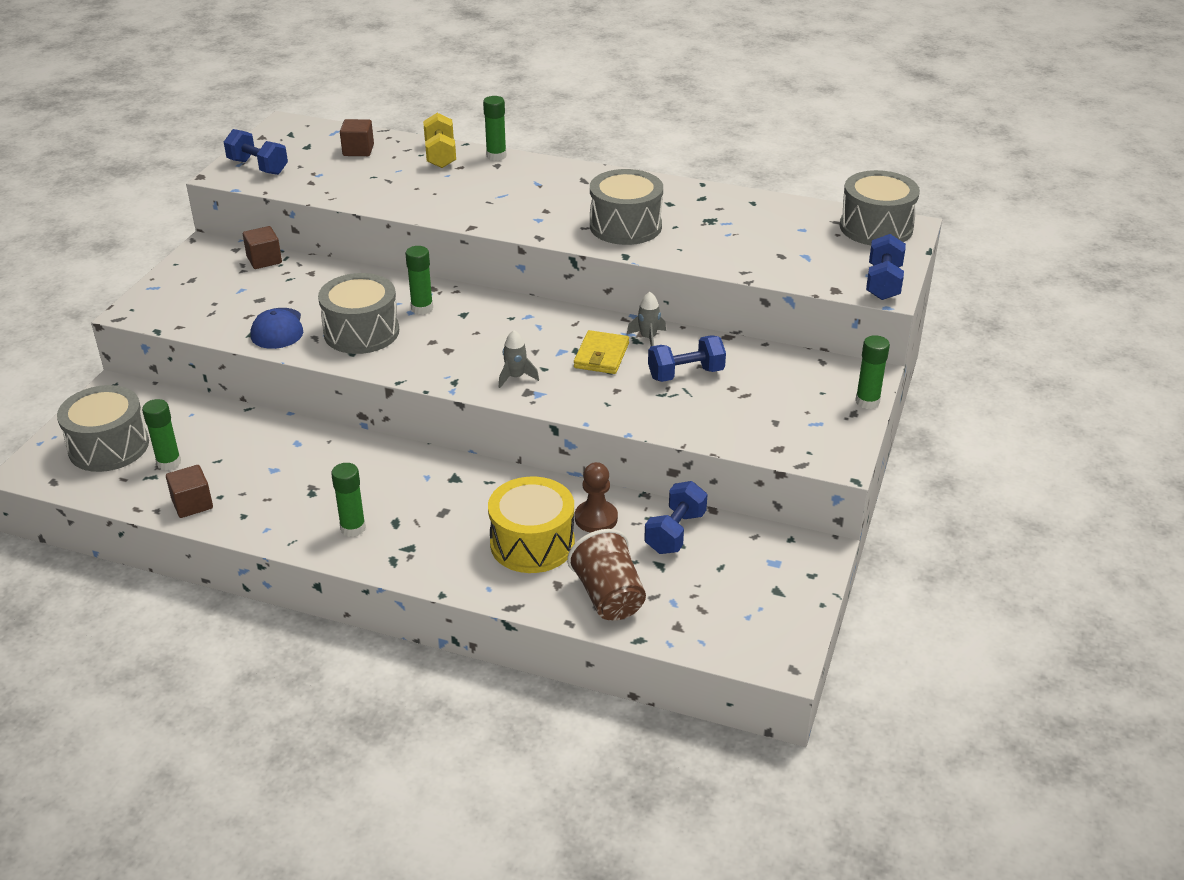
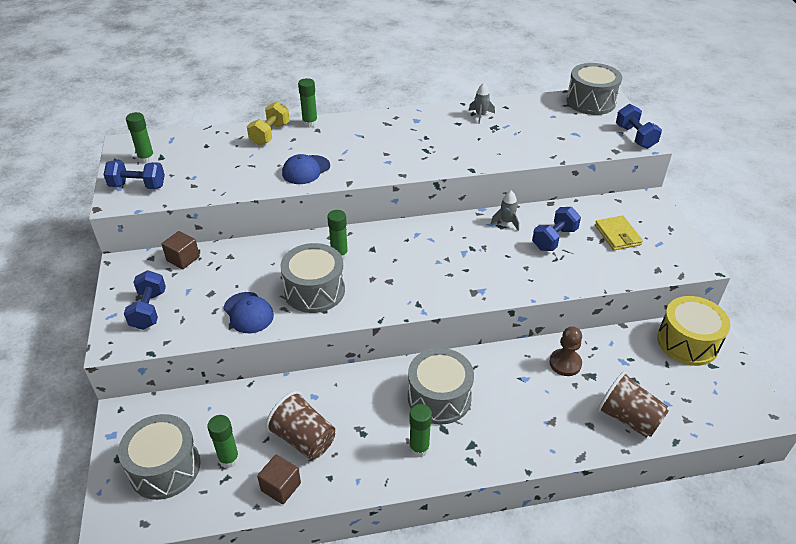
camera: 30 degrees left, 5 degrees up
(251, 474) = (303, 439): none -> brown cup
(358, 150) = (204, 148): brown cube -> none
(439, 201) = (306, 170): none -> blue cap
(440, 155) = (270, 134): yellow dumbbell -> yellow dumbbell turned 60 degrees clockwise
(515, 377) = (455, 284): grey rocket -> grey rocket (480, 115)
(532, 543) = (546, 401): yellow drum -> yellow drum (687, 342)
(601, 355) = (491, 246): yellow wallet -> yellow wallet (617, 235)
(625, 226) = (449, 148): grey drum -> grey drum (439, 397)
(675, 532) = (619, 352): blue dumbbell -> blue dumbbell (149, 310)
(867, 402) = (669, 217): green glue stick -> green glue stick (146, 159)

